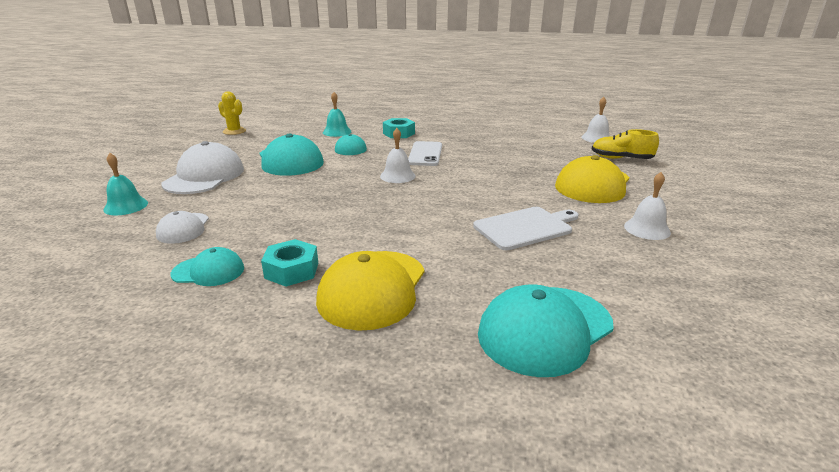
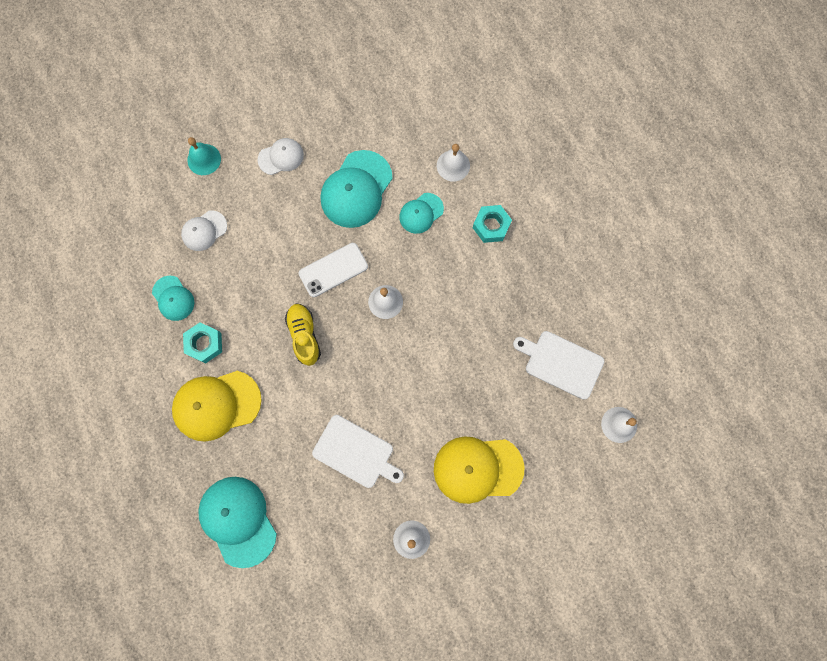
camera: 55 degrees right, 50 degrees up
(204, 176) = (281, 157): white cap -> white cap, size x0.56
(234, 131) = (386, 74): yellow cactus -> none
(337, 132) = (453, 165): turquoise bell -> white bell
(425, 154) = (451, 290): white phone -> white phone (333, 270)
(530, 141) = (561, 363): none -> white cutting board
(545, 329) = (238, 520): turquoise cap -> turquoise cap turned 45 degrees clockwise
(621, 159) = (566, 471): yellow shoe -> yellow shoe (304, 336)

